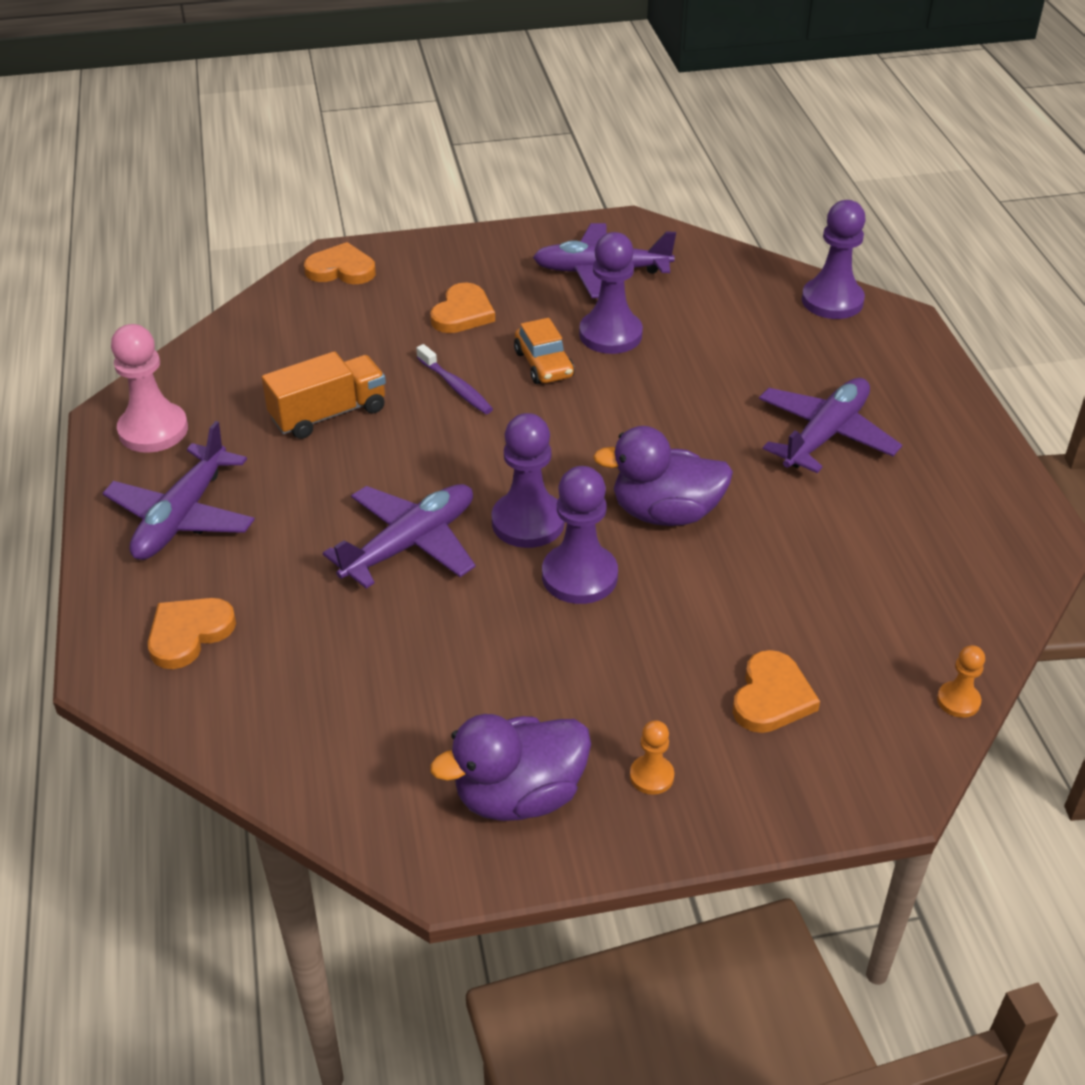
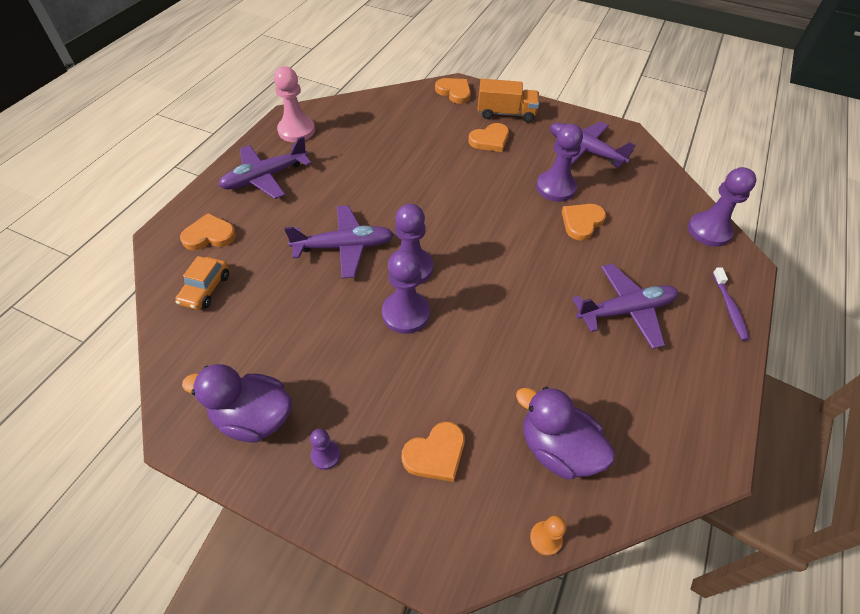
camera: 35 degrees right, 10 degrees up
(328, 414) = (376, 160): orange truck -> orange truck (506, 113)
(456, 387) = (448, 177): purple toothbrush -> purple toothbrush (729, 308)
(544, 364) = (504, 187): orange car -> orange car (205, 289)
(651, 776) = (325, 455): orange pawn -> purple pawn
(665, 513) = (486, 304): purple duck -> purple duck (557, 448)
(683, 361) = (581, 222): none -> orange heart

